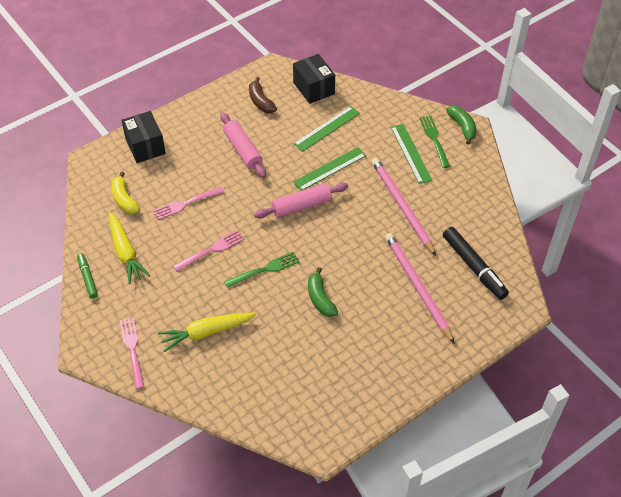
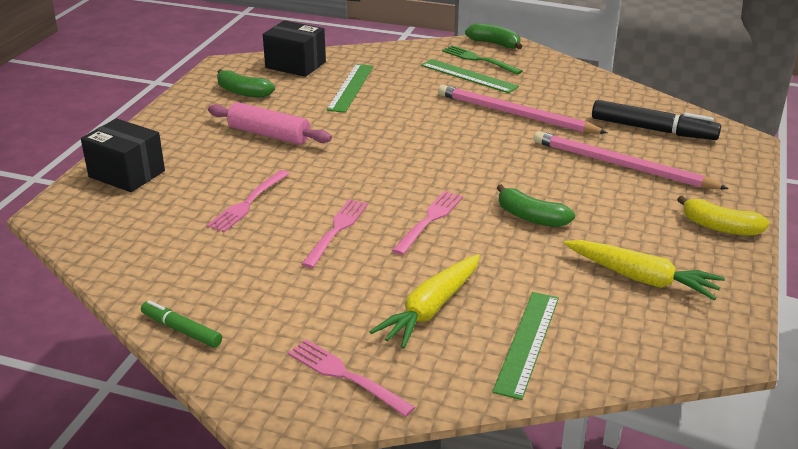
camera: 35 degrees left, 20 degrees down
(124, 199) = (151, 231): yellow banana -> yellow banana (720, 227)
(125, 252) = (213, 280): yellow carrot -> yellow carrot (641, 278)
(260, 101) = (243, 92): brown banana -> green banana
(264, 269) = (429, 220): green fork -> pink fork
(301, 206) = (402, 152): pink rolling pin -> none
(330, 169) = (396, 114): green ruler -> green ruler (527, 343)

